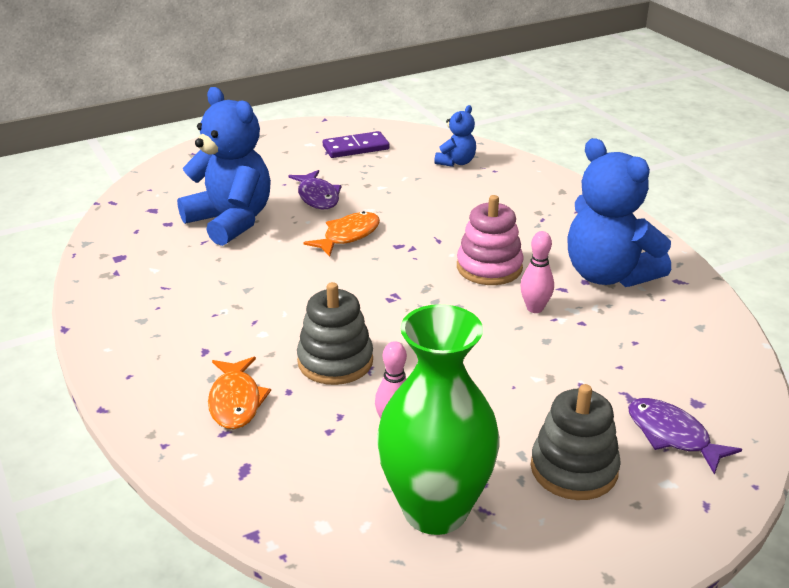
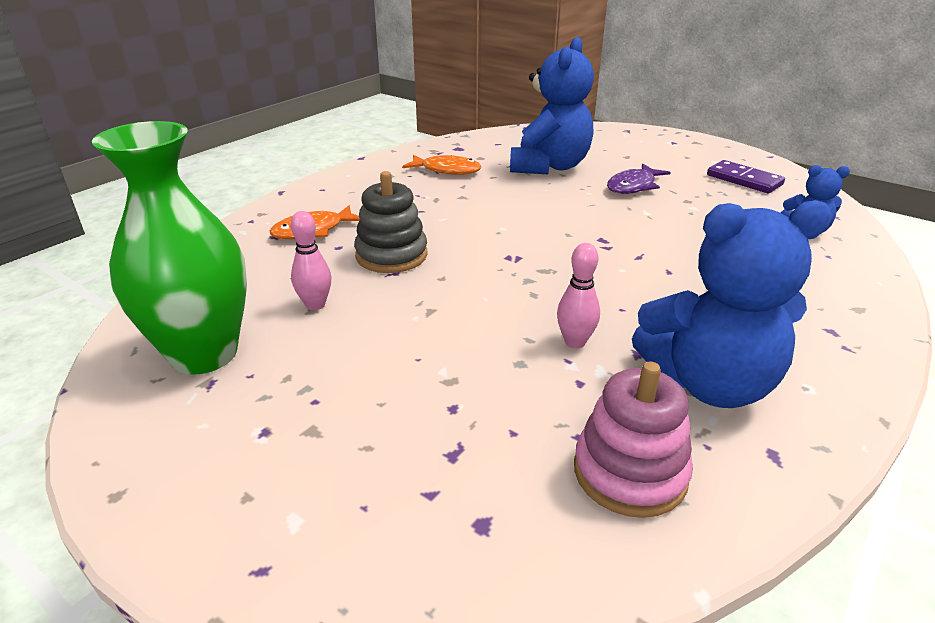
camera: 65 degrees right, 0 degrees up
(348, 236) = (588, 214): orange fish -> orange fish (447, 170)
(489, 267) = (623, 296): pink stacking toy -> pink stacking toy (630, 472)
(574, 469) = (293, 431): grey stacking toy -> none
(608, 275) = (708, 383): blue teddy bear -> blue teddy bear turned 120 degrees counterclockwise
(672, 435) = (394, 509): purple fish -> none

